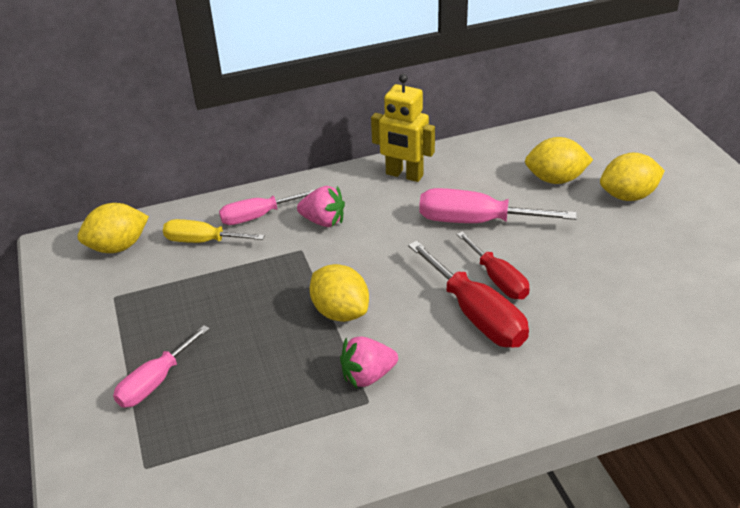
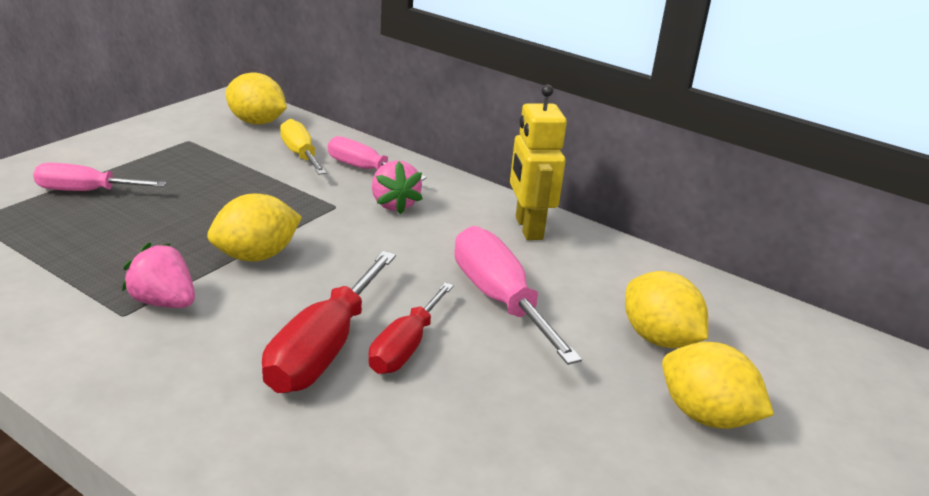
camera: 50 degrees right, 10 degrees down
(340, 312) = (256, 256): yellow lemon -> yellow lemon turned 45 degrees clockwise

